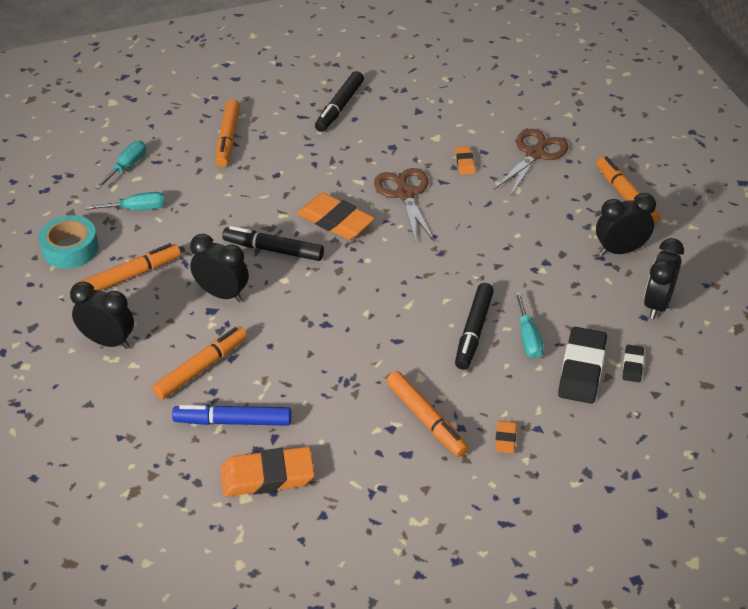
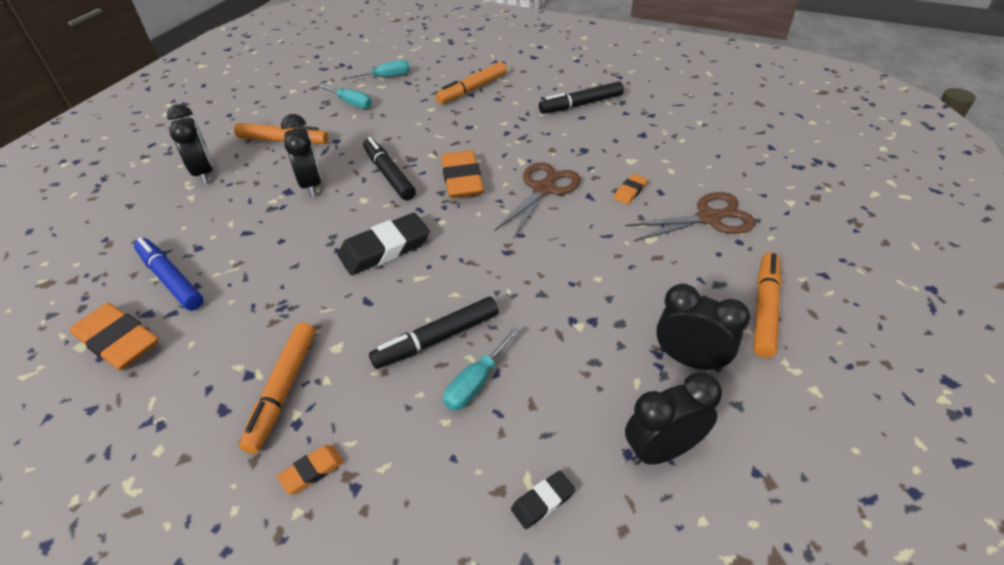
camera: 45 degrees right, 0 degrees up
(70, 249) = (280, 107): turquoise tape -> none
(201, 368) = (218, 226): orange marker -> none
(582, 369) = (483, 459): black eraser -> black eraser (385, 248)

